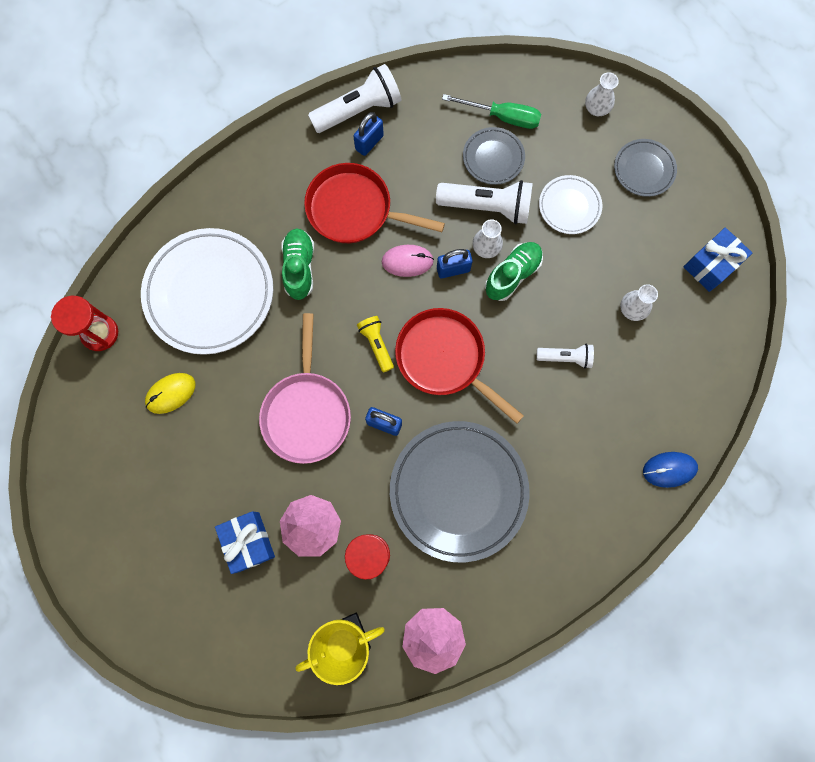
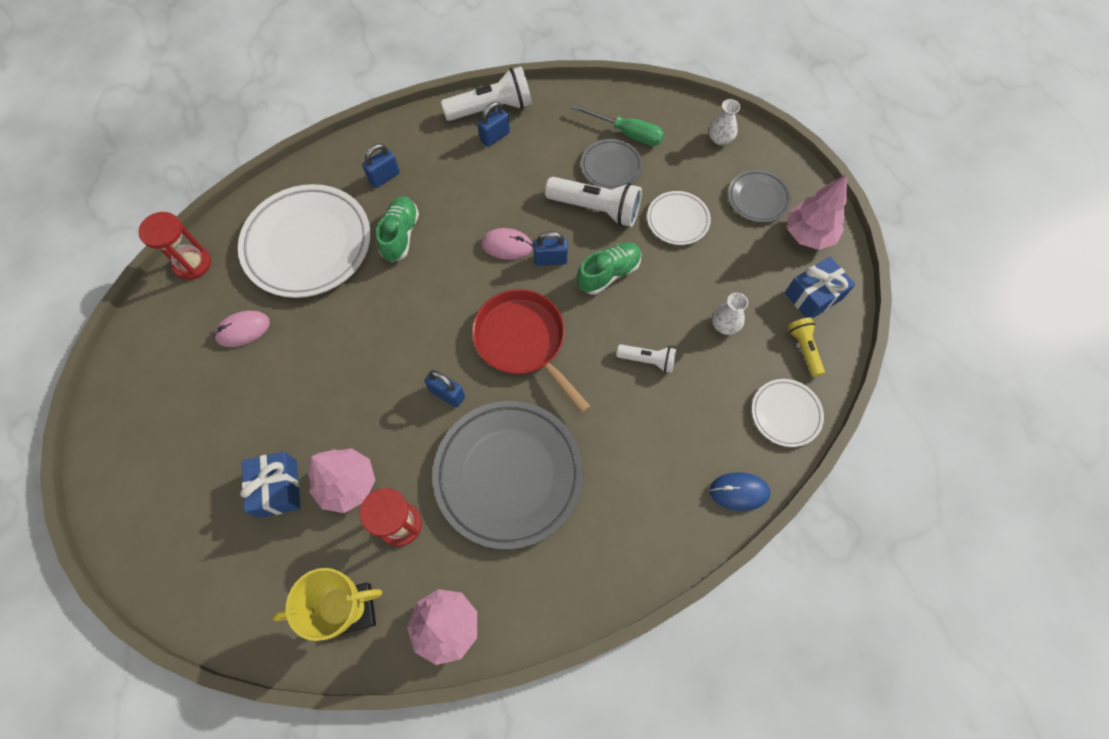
camera: 10 degrees right, 10 degrees down
(171, 393) = (243, 330): yellow mouse -> pink mouse
(267, 206) = (384, 177): none -> blue padlock
(307, 412) = (372, 370): pink pan -> none
(355, 210) = (467, 192): red pan -> none
(376, 344) = (458, 317): yellow flashlight -> yellow flashlight (804, 349)
(486, 248) = (587, 245): white vase -> none
(698, 201) = (808, 234): none -> pink tree
(700, 388) = (785, 414): none -> white plate

